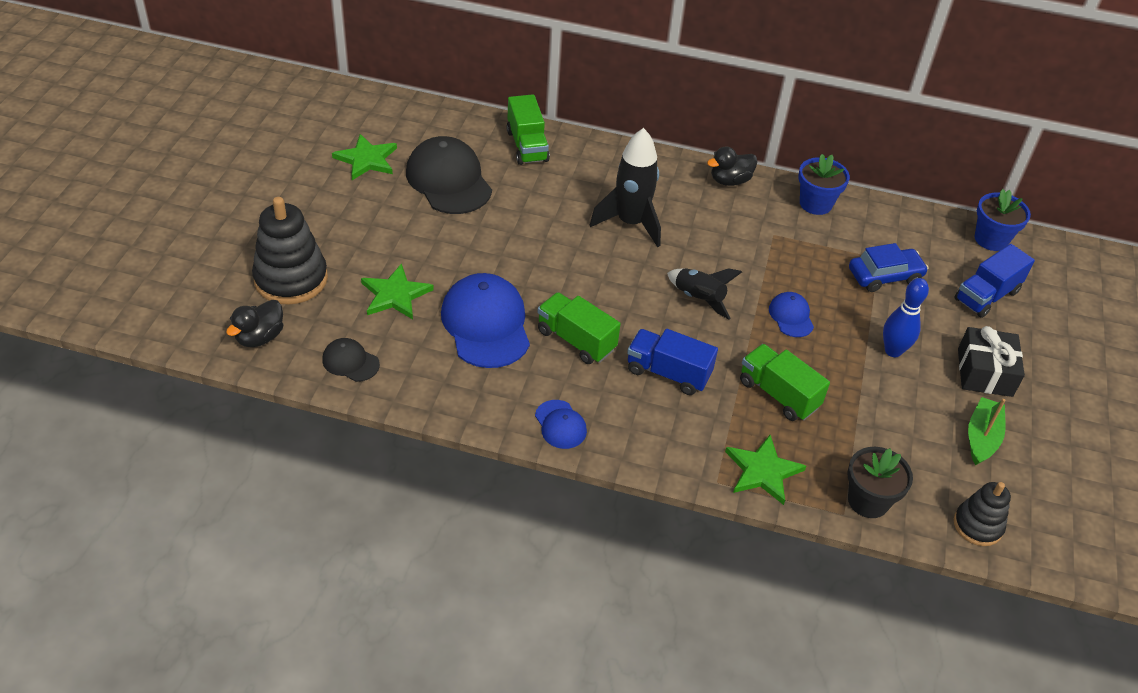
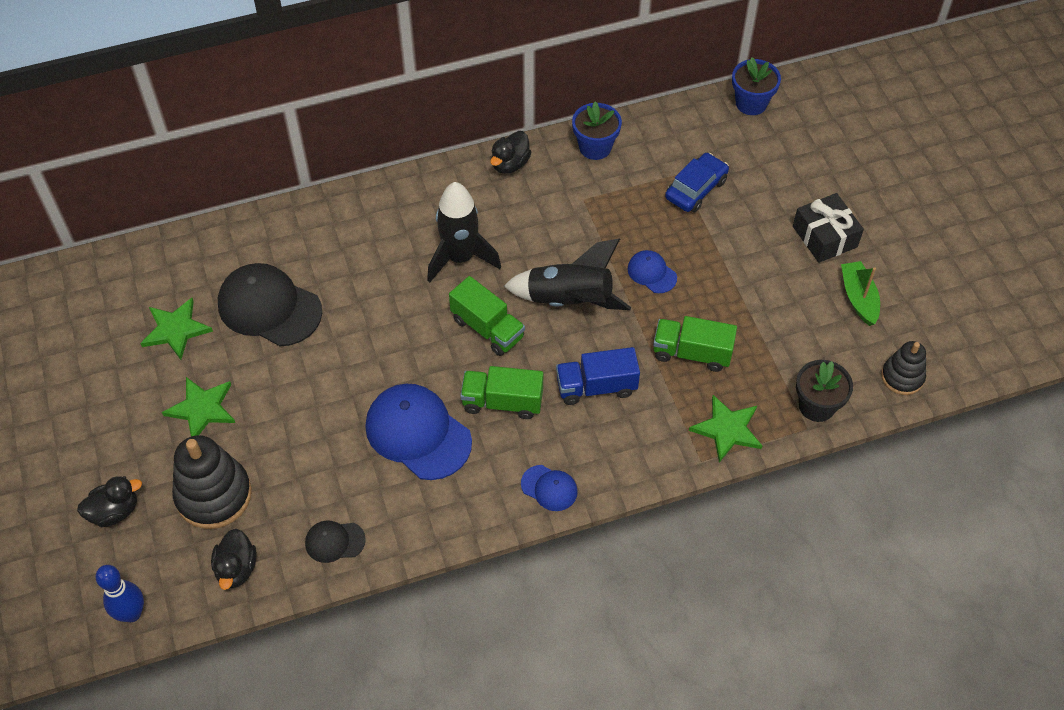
camera: 30 degrees left, 10 degrees up
(211, 250) = (114, 511): none -> black duck
(395, 295) = (318, 453): green star -> green star (202, 409)
(527, 146) = (310, 229): green truck -> green truck (487, 328)
(698, 298) = (569, 300): black rocket -> black rocket, size x1.58
(893, 351) = (748, 258): blue bowling pin -> blue bowling pin (132, 613)
(986, 296) = (782, 162): blue truck -> none

